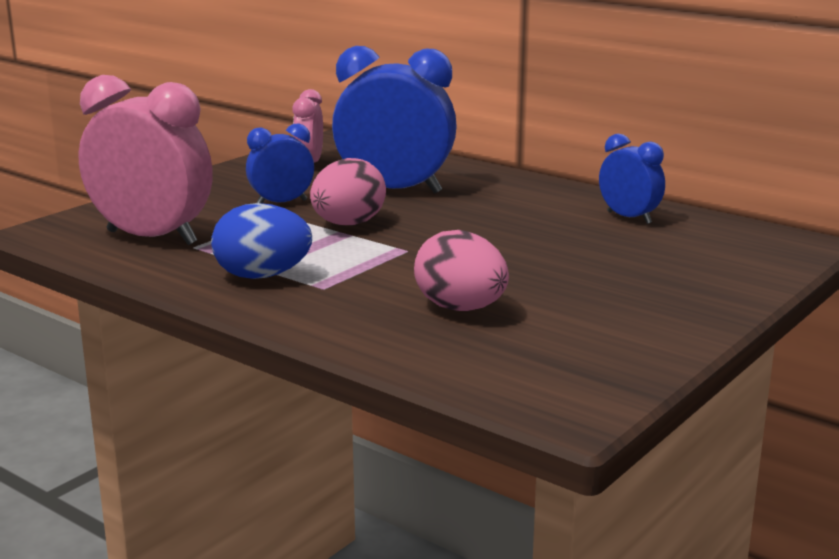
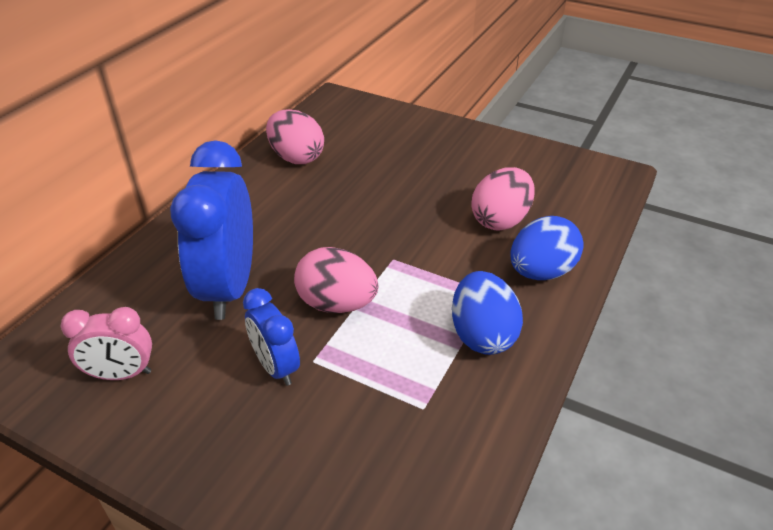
camera: 100 degrees left, 20 degrees up
(152, 238) = (409, 453): pink clock -> none
(345, 317) = (541, 272): none -> blue egg
(629, 218) = (296, 157): blue clock -> pink egg

